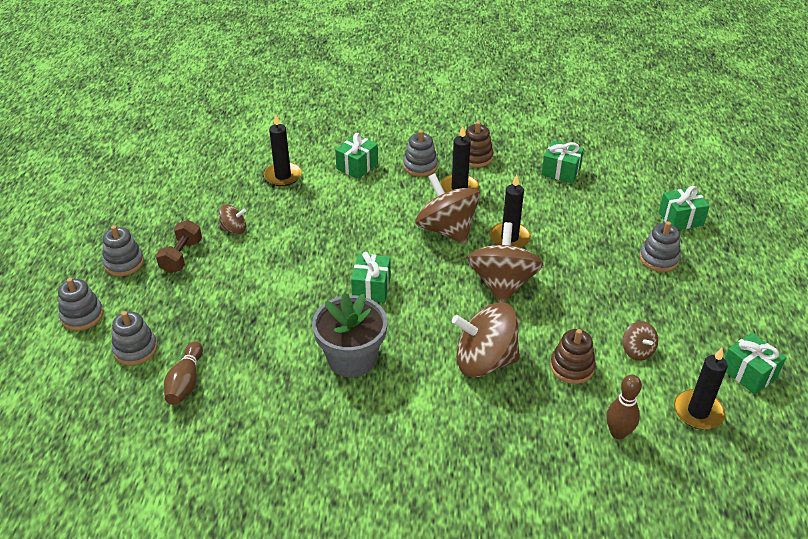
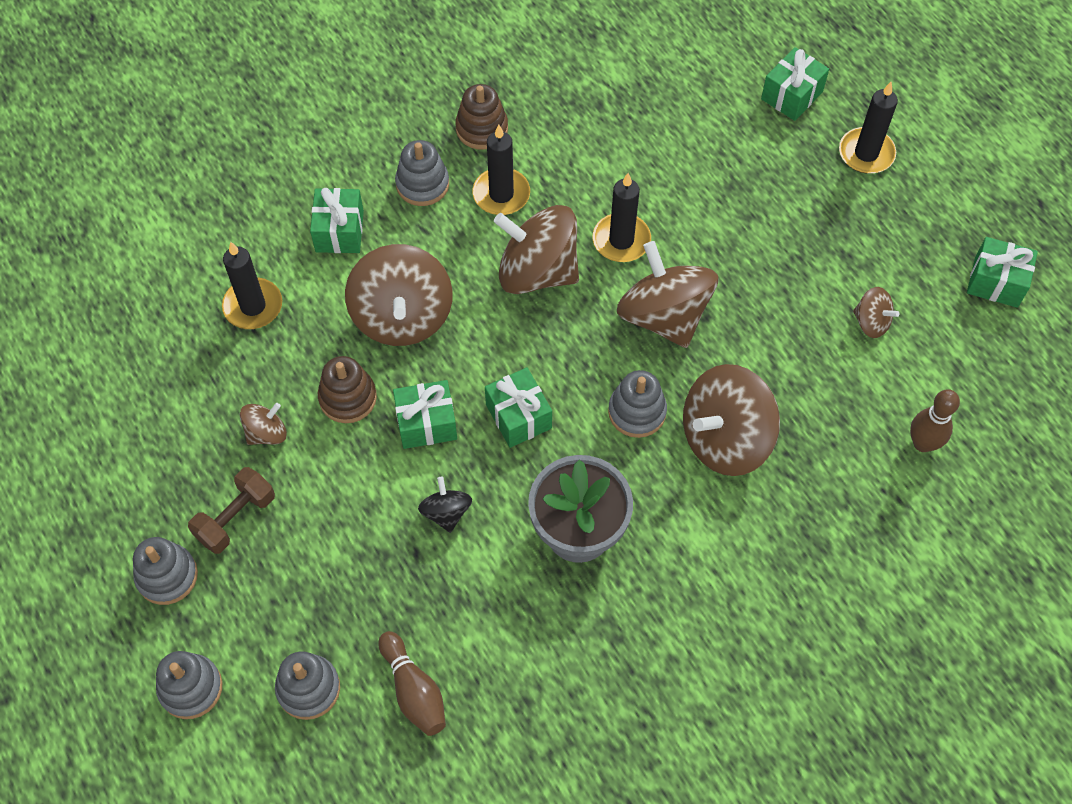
camera: 35 degrees left, 20 degrees up
(181, 256) = (236, 518): brown dumbbell -> brown dumbbell turned 60 degrees clockwise
(288, 310) = (446, 512): none -> black spinning top
(353, 214) = (402, 316): none -> brown spinning top
(561, 171) = (604, 94): green gift -> green gift (426, 423)
(572, 367) = (821, 387): brown stacking toy -> brown stacking toy (348, 398)
(659, 259) = (808, 173): grey stacking toy -> grey stacking toy (637, 412)
(698, 412) = (980, 365): black candle -> black candle (866, 153)

